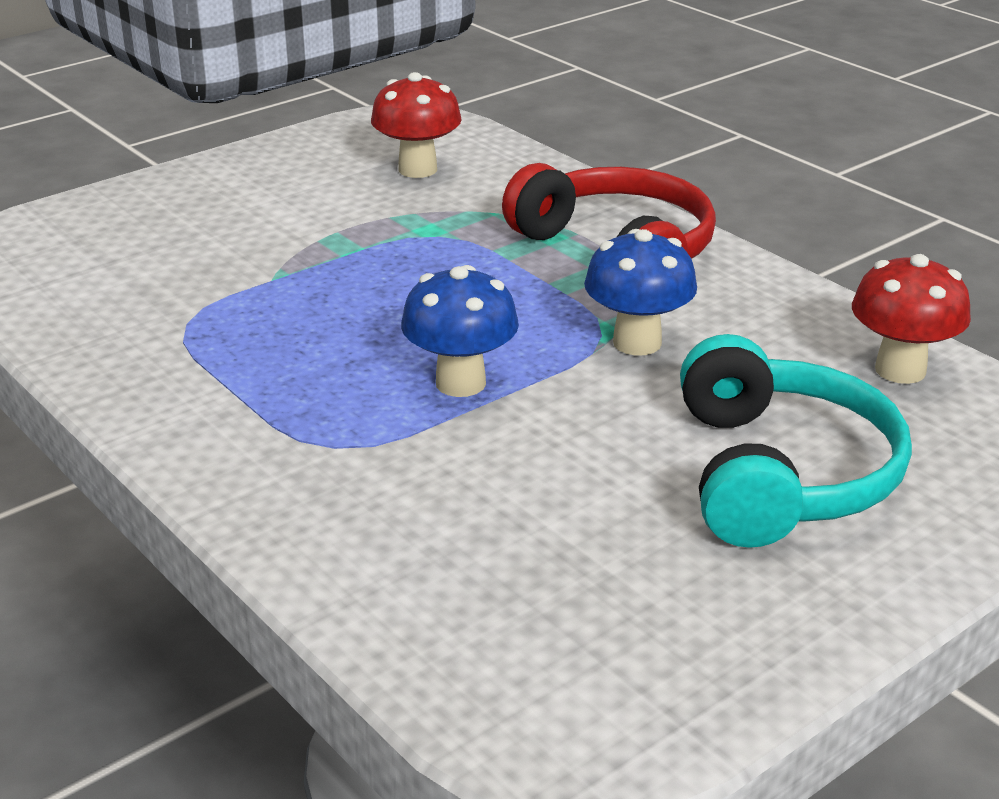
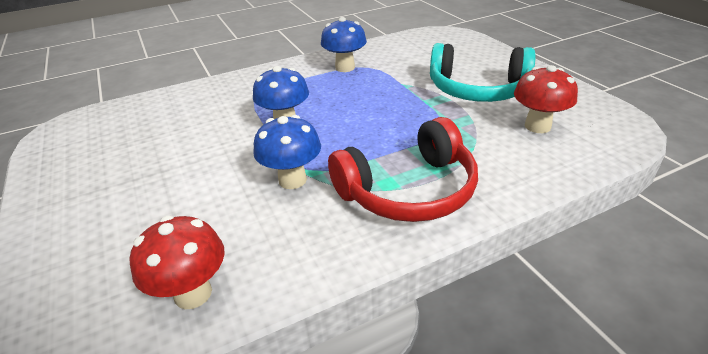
camera: 105 degrees right, 5 degrees up
(186, 352) = (345, 67): none -> blue mushroom
(781, 474) = (141, 207): turquoise headphones -> turquoise headphones (478, 90)

